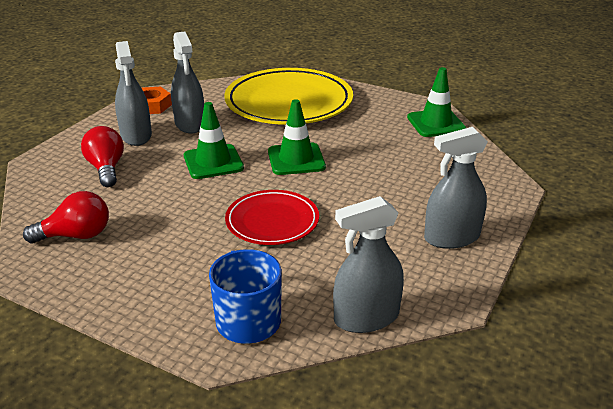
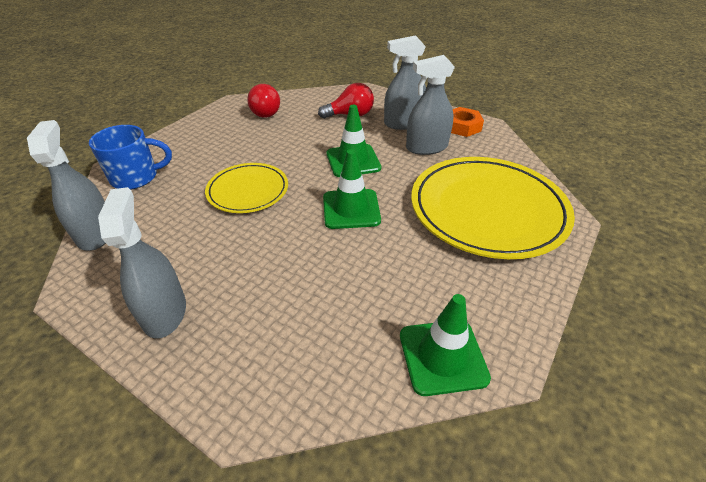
camera: 95 degrees right, 10 degrees up
(272, 221) = (248, 191): red plate -> yellow plate

